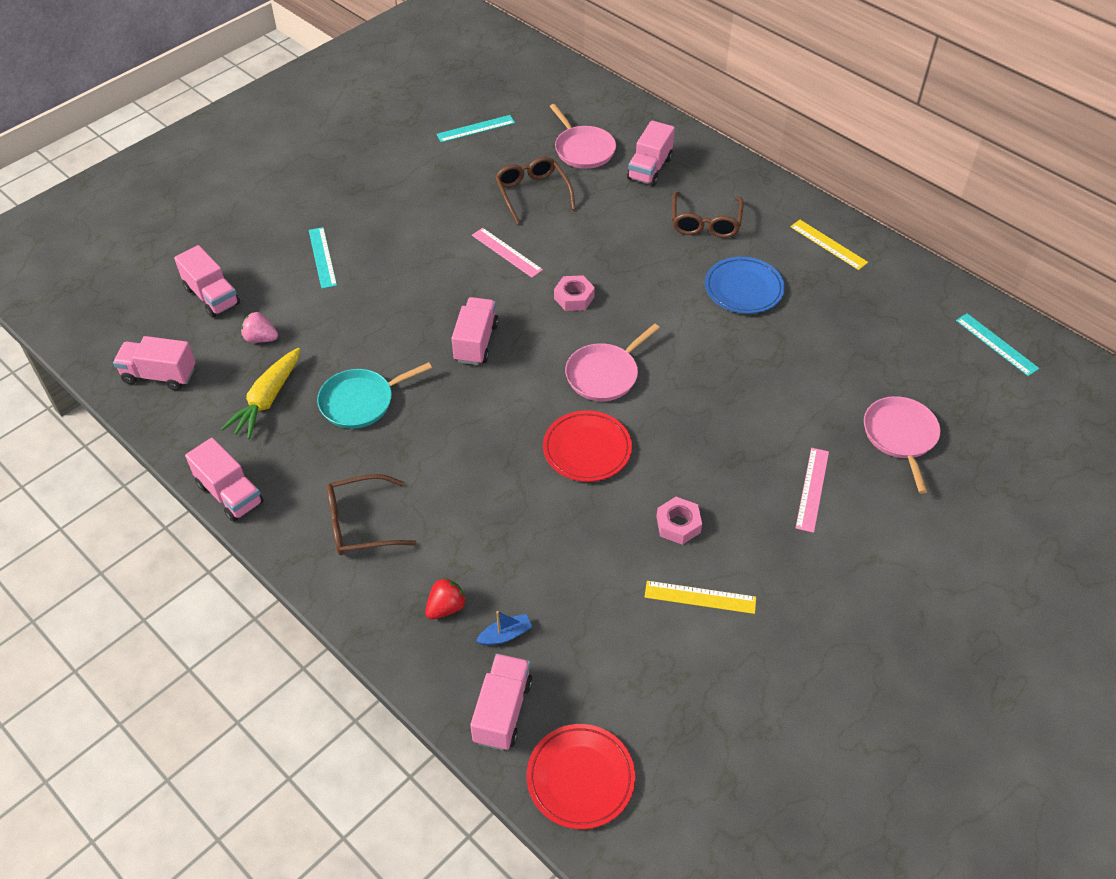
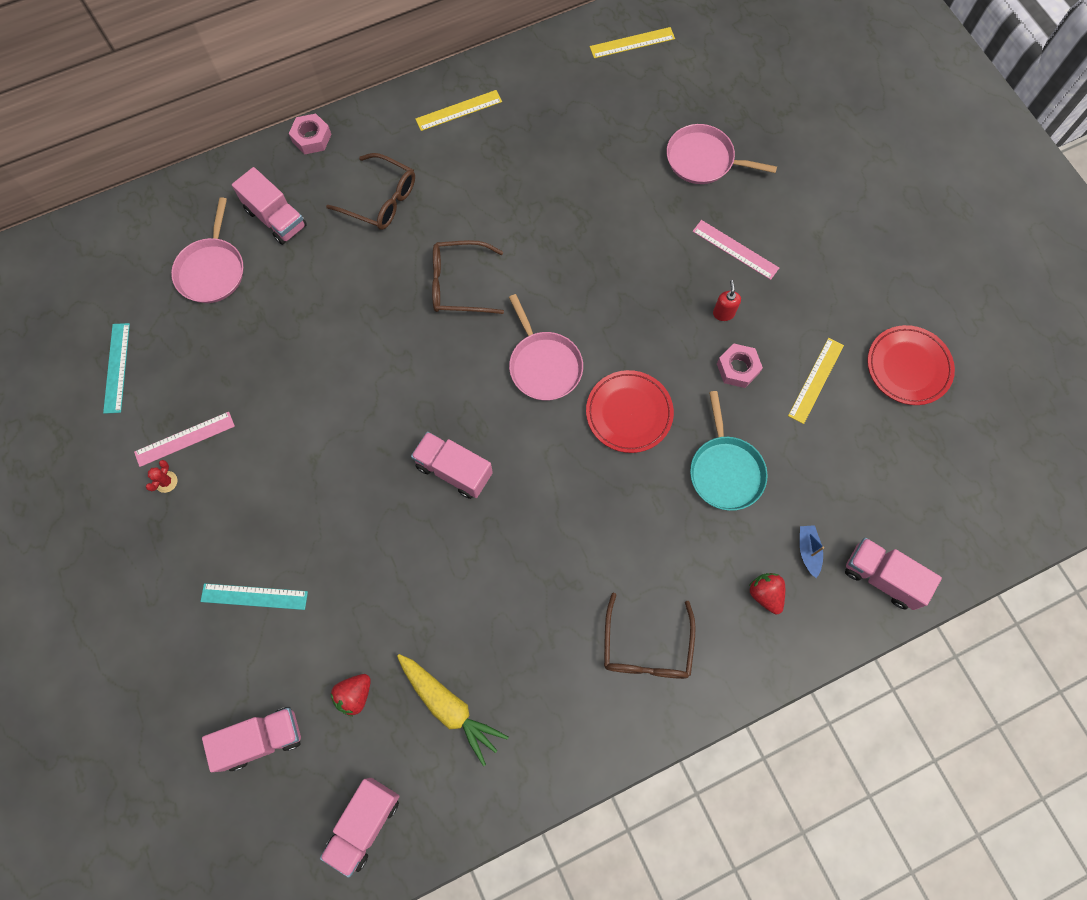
camera: 70 degrees left, 20 degrees up
(230, 494) = (565, 773): pink truck -> none
(261, 338) = (354, 695): pink strawberry -> red strawberry
(361, 401) = (489, 608): turquoise pan -> turquoise pan (725, 471)
(396, 182) = (166, 482): none -> red cactus
(506, 252) = (336, 399): pink ruler -> pink ruler (184, 439)
(532, 194) = (258, 344): brown glasses -> brown glasses (459, 284)
(574, 298) = (431, 357): pink nut -> pink nut (311, 138)
(580, 778) = (956, 535): red plate -> red plate (908, 367)
(583, 149) = (212, 270): pink pan -> pink pan turned 105 degrees clockwise
(733, 497) = (723, 313): none -> red soap dispenser
(743, 289) = (485, 204): blue plate -> none
(996, 344) = (632, 43): turquoise ruler -> yellow ruler

